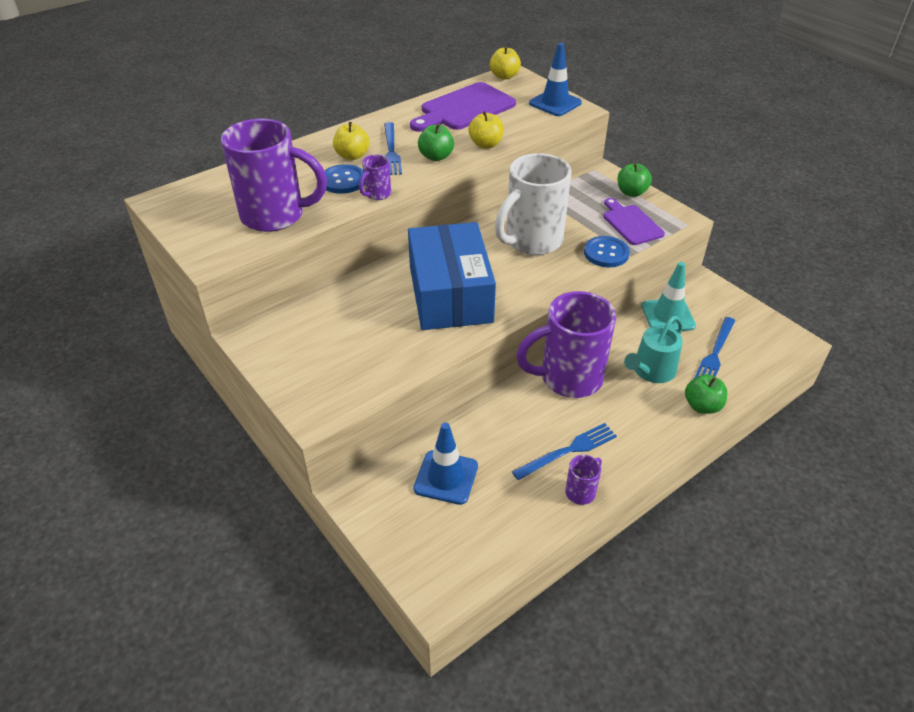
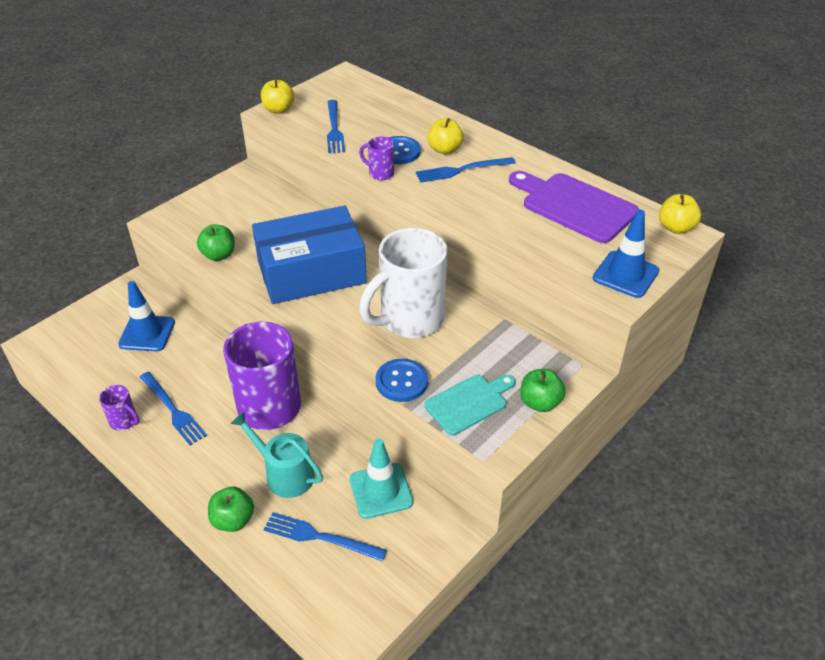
camera: 80 degrees right, 0 degrees up
(276, 216) = (334, 128): purple mug -> blue fork
(436, 157) = (460, 199): green apple -> green apple (219, 255)
(486, 144) = (499, 229): yellow apple -> yellow apple (279, 110)
(531, 241) = (409, 320): white mug -> white mug turned 75 degrees counterclockwise
(631, 223) = (469, 403): purple cutting board -> turquoise cutting board

